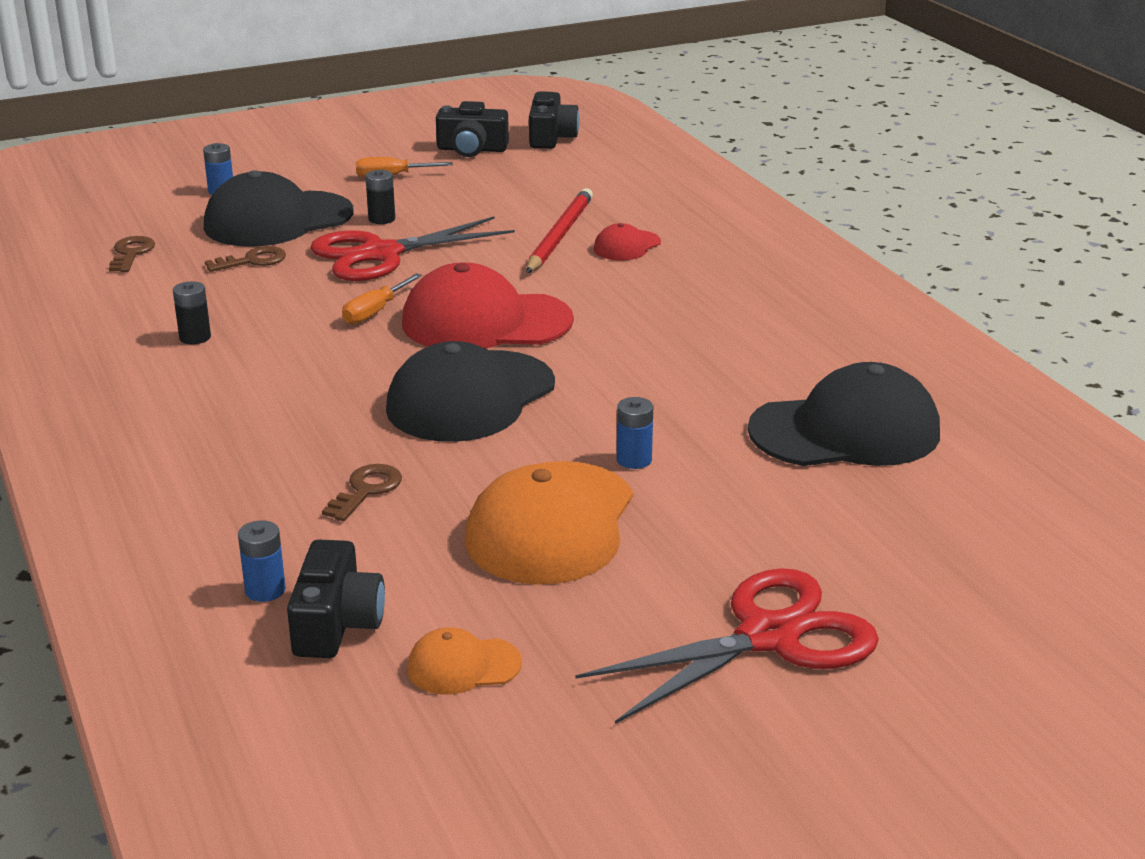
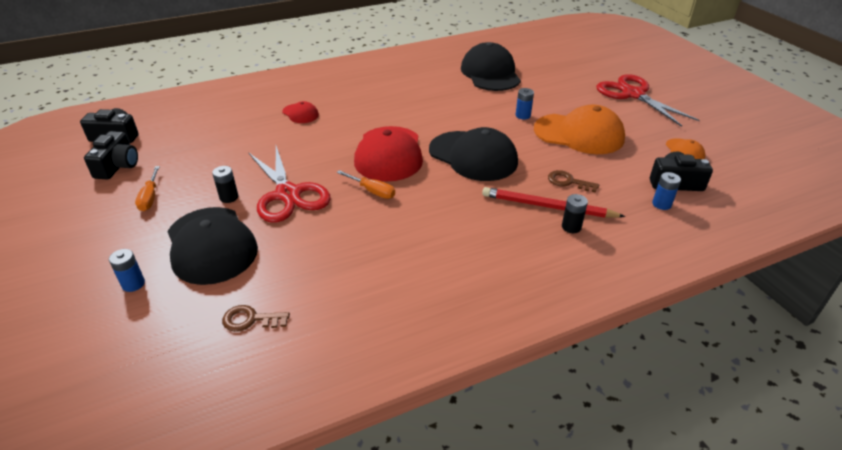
camera: 90 degrees left, 10 degrees up
(195, 337) = (404, 262): black battery -> black battery (571, 227)
(252, 261) = (283, 250): brown key -> none
(559, 235) = (279, 133): red pencil -> red pencil (547, 207)

